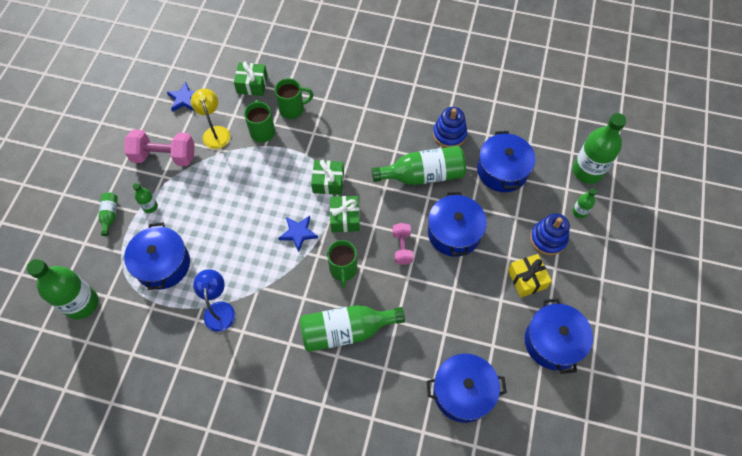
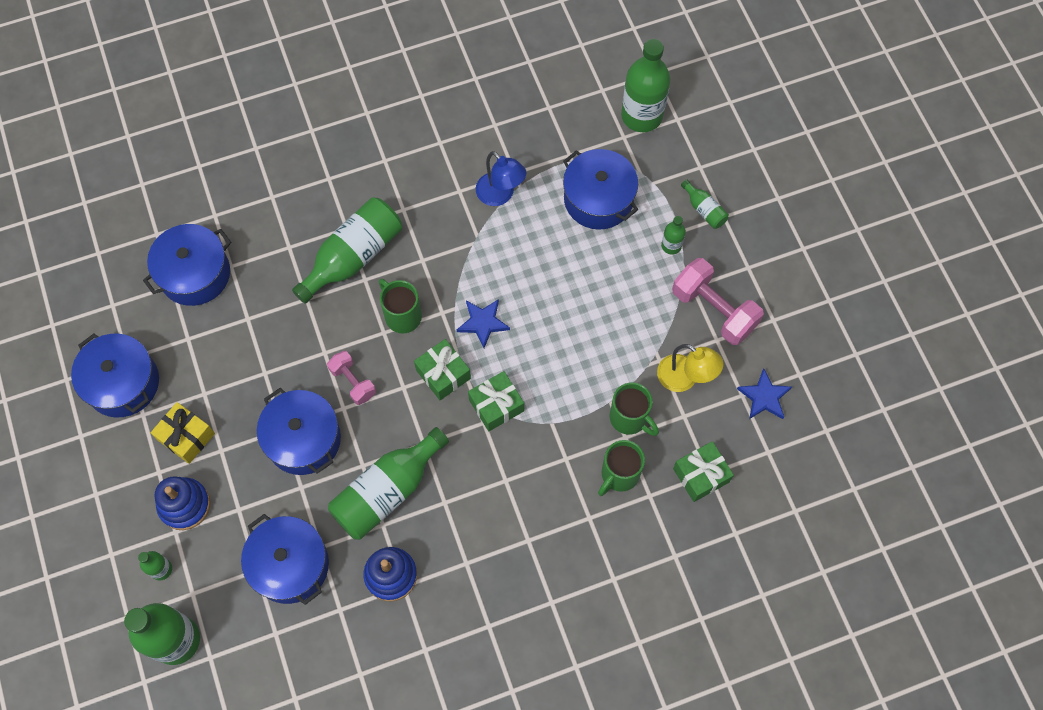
camera: 145 degrees right, 5 degrees up
(164, 156) = (714, 310): pink dumbbell -> pink dumbbell turned 75 degrees clockwise

